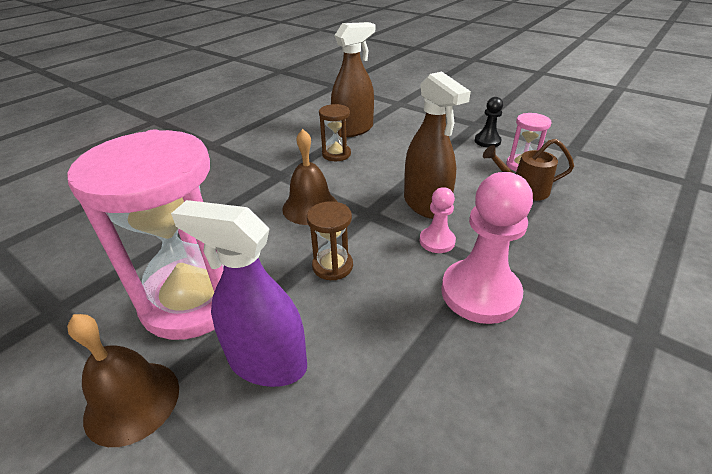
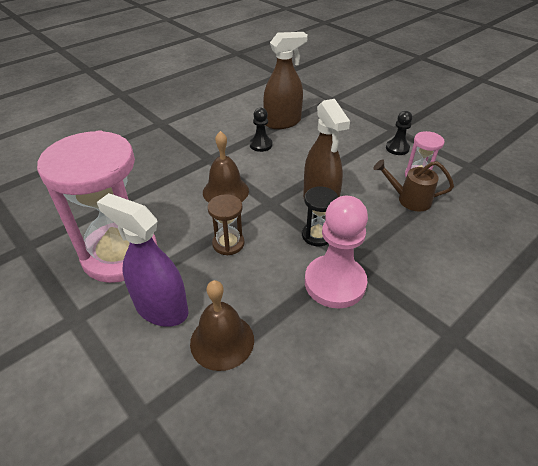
camera: 10 degrees right, 5 degrees up
(132, 401) = (67, 319): brown bell -> brown bell (222, 341)
(336, 154) = (261, 145): brown hourglass -> black pawn
(437, 241) = (317, 235): pink pawn -> black hourglass

